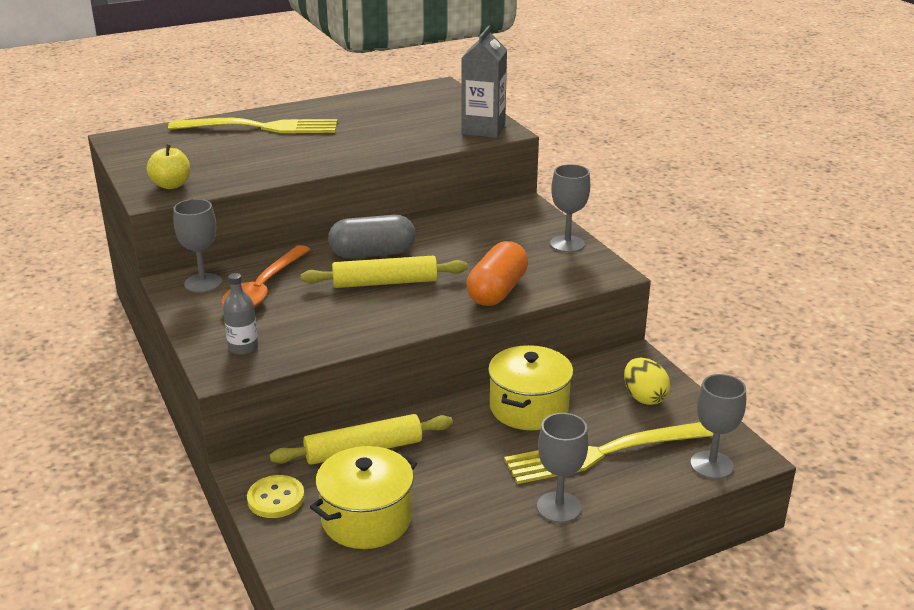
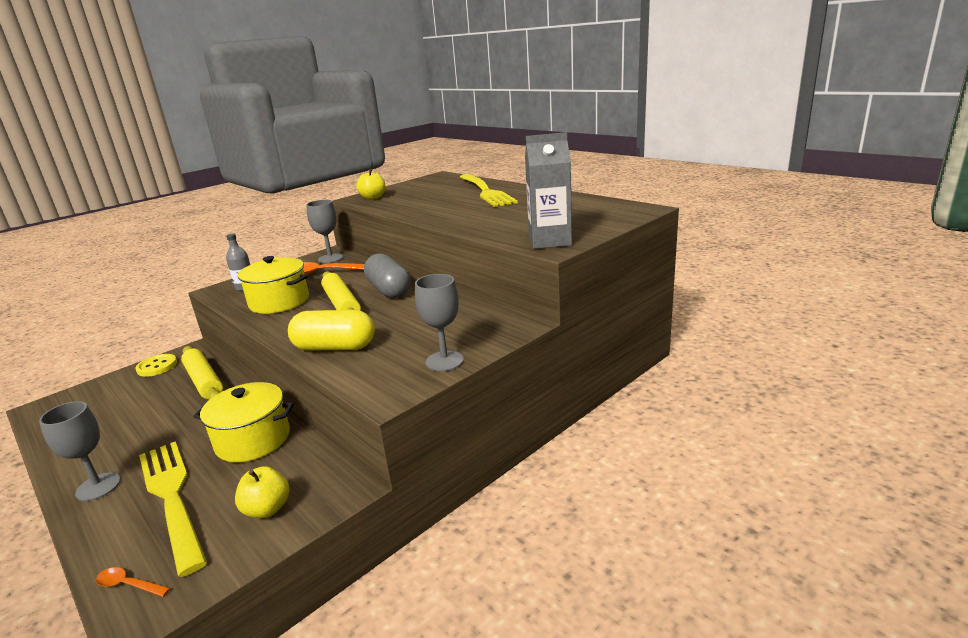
camera: 75 degrees right, 5 degrees down
(367, 519) = (122, 402): yellow pot -> yellow pot (279, 302)
(497, 291) = (335, 347): orange capsule -> yellow capsule
(644, 397) = (267, 509): yellow egg -> yellow apple
(711, 465) = (128, 584): grey goblet -> orange spoon

